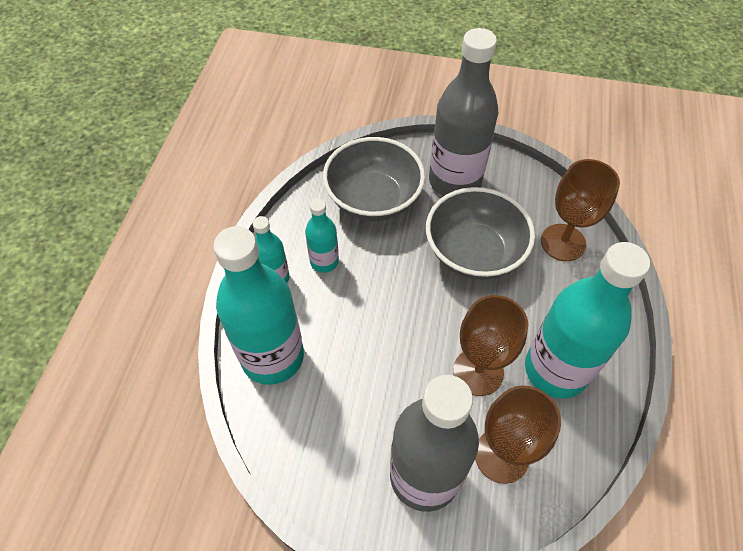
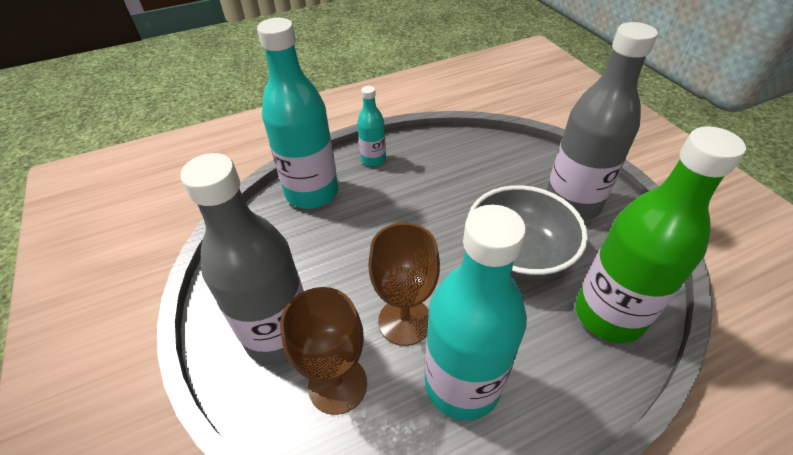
camera: 55 degrees right, 10 degrees down
(324, 261) = (412, 174): turquoise bottle -> none
(373, 199) = (494, 168): grey bowl -> none
(563, 242) = (608, 314): brown goblet -> green bottle

